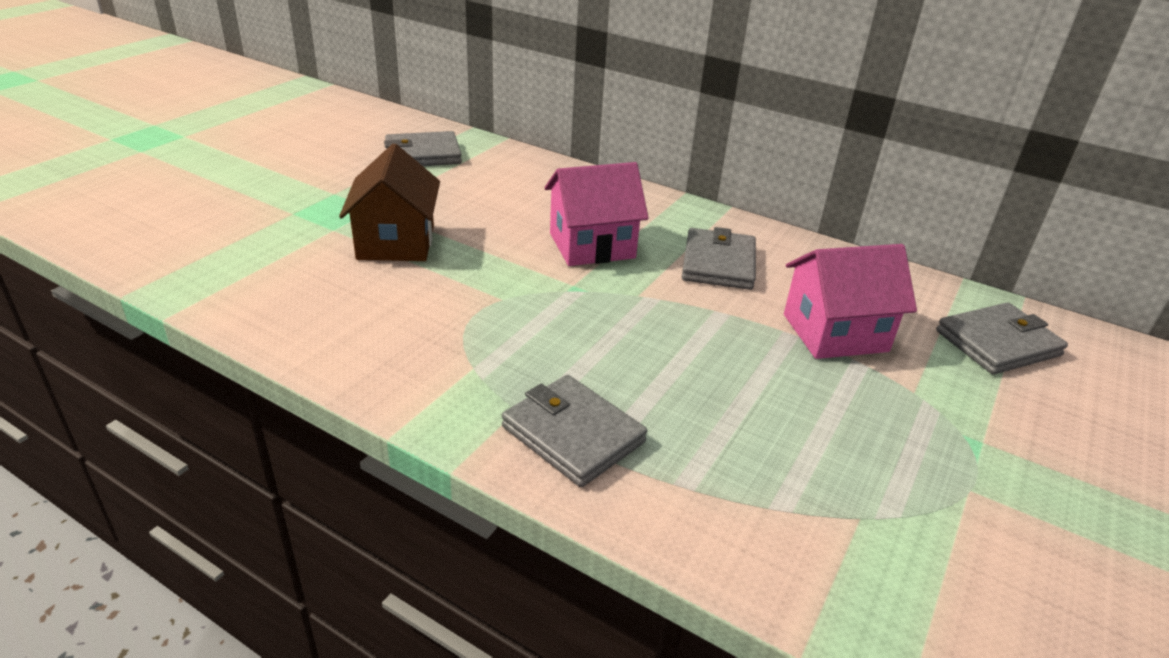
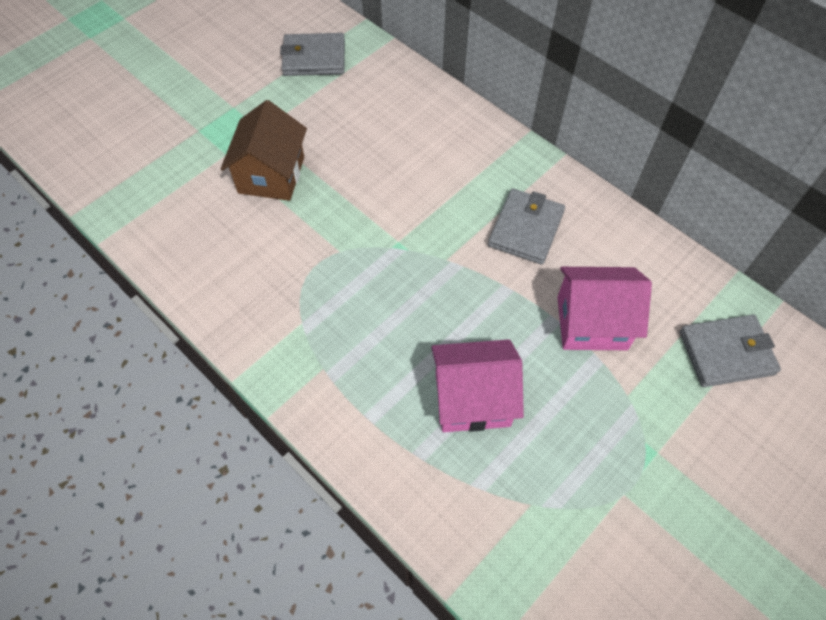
camera: 15 degrees right, 25 degrees up
(573, 434) = (355, 398): grey wallet -> none
(592, 245) = (426, 195): pink house -> pink house (472, 399)

